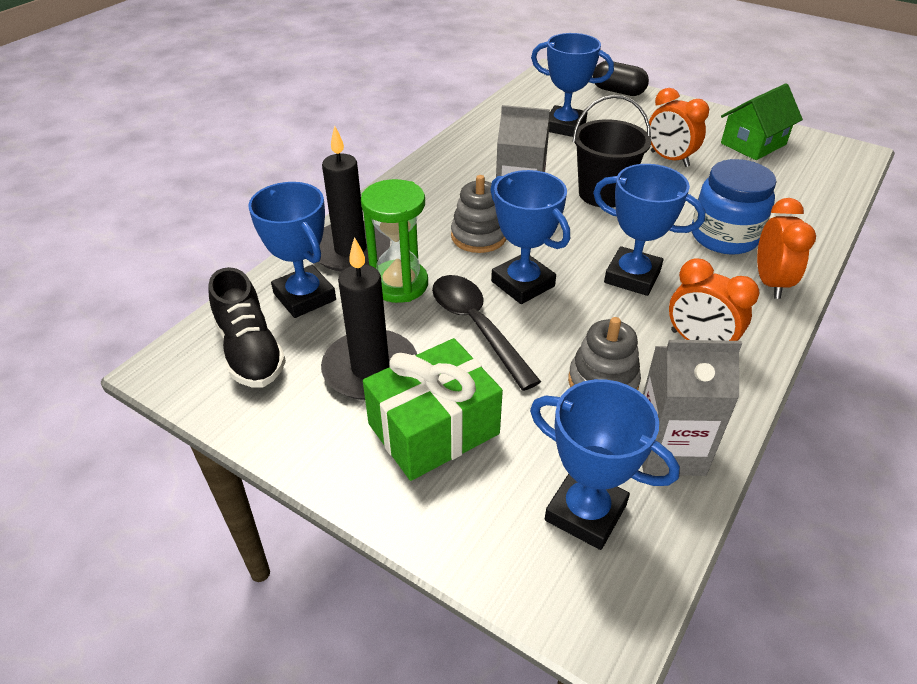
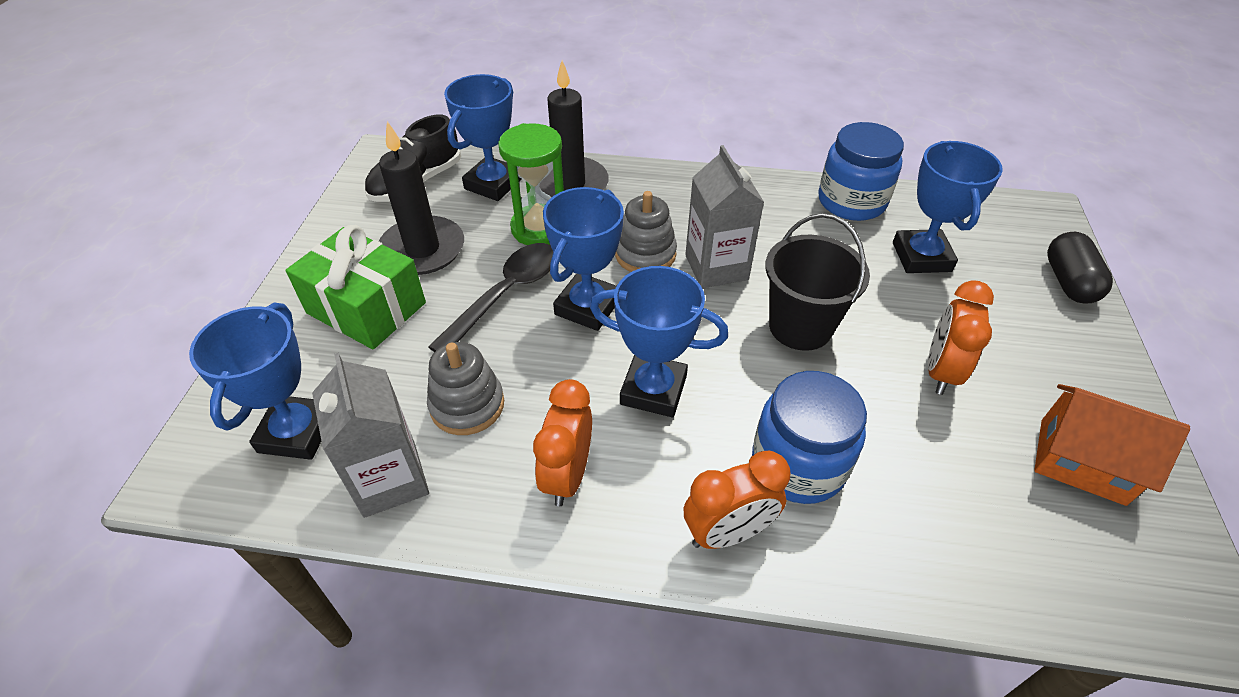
camera: 65 degrees right, 5 degrees up
(489, 130) = (851, 202): none -> blue jar
(632, 276) = (653, 390): blue trophy -> blue trophy turned 75 degrees counterclockwise
(753, 144) = (1081, 461): green house -> orange house

